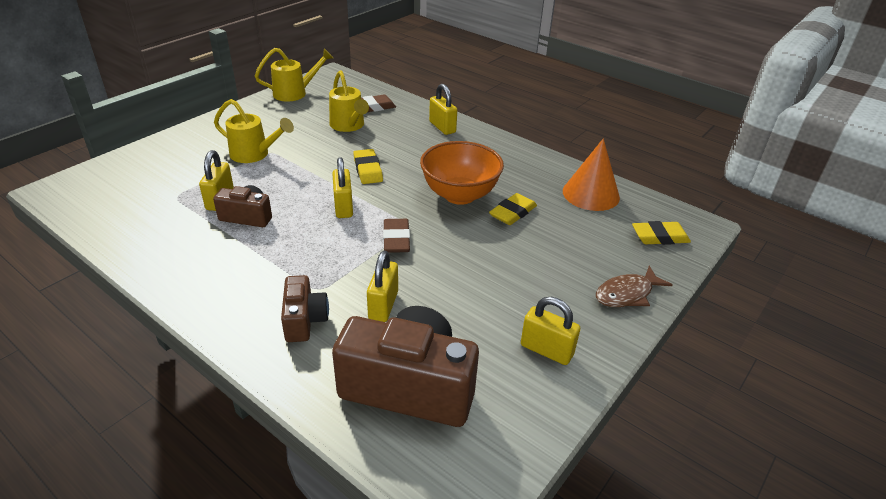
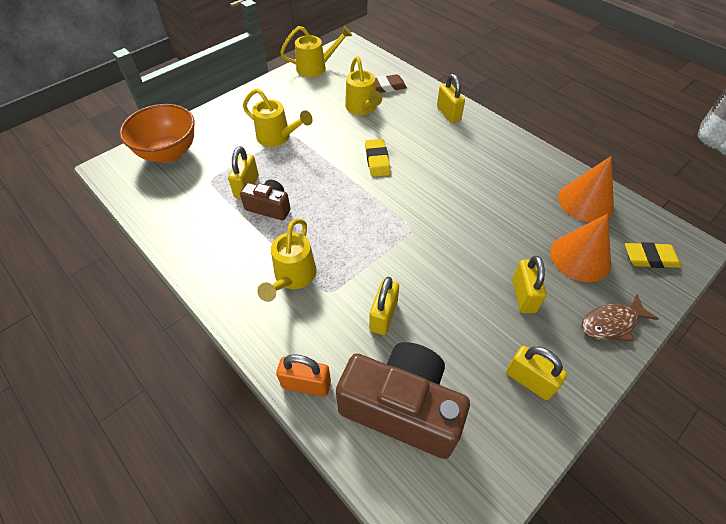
camera: 10 degrees right, 15 degrees up
(277, 278) = (293, 277): none -> yellow watering can
(298, 375) = (306, 384): none -> orange padlock
(304, 320) = (314, 325): brown camera -> none
(343, 207) = (353, 202): yellow padlock -> yellow padlock (523, 295)
(396, 239) = (399, 242): brown eraser -> none
(459, 195) = (460, 195): orange bowl -> orange bowl (168, 153)
(513, 213) = (508, 219): yellow eraser -> none
(589, 241) = (580, 257): none -> orange cone

